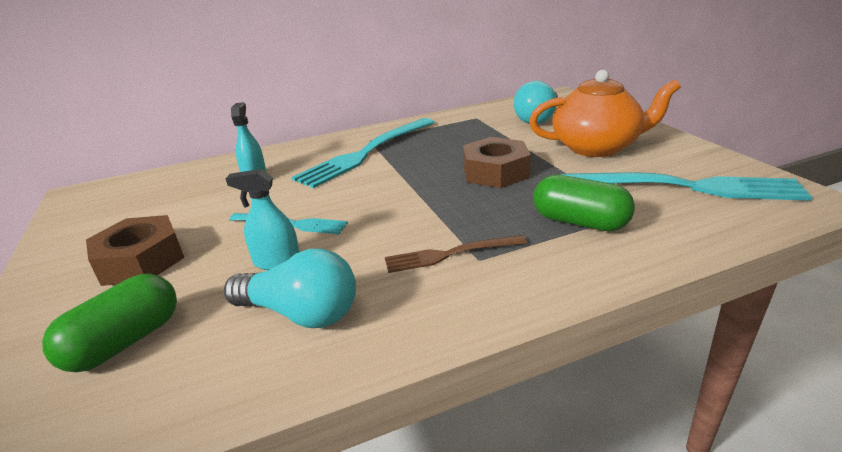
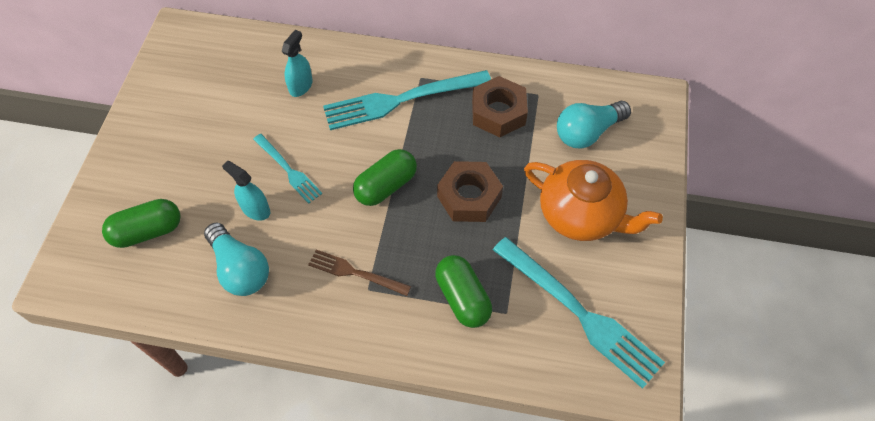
camera: 30 degrees right, 30 degrees up
(141, 261) = (184, 153): brown nut -> brown nut (498, 112)
(410, 195) = (386, 186): none -> green capsule

